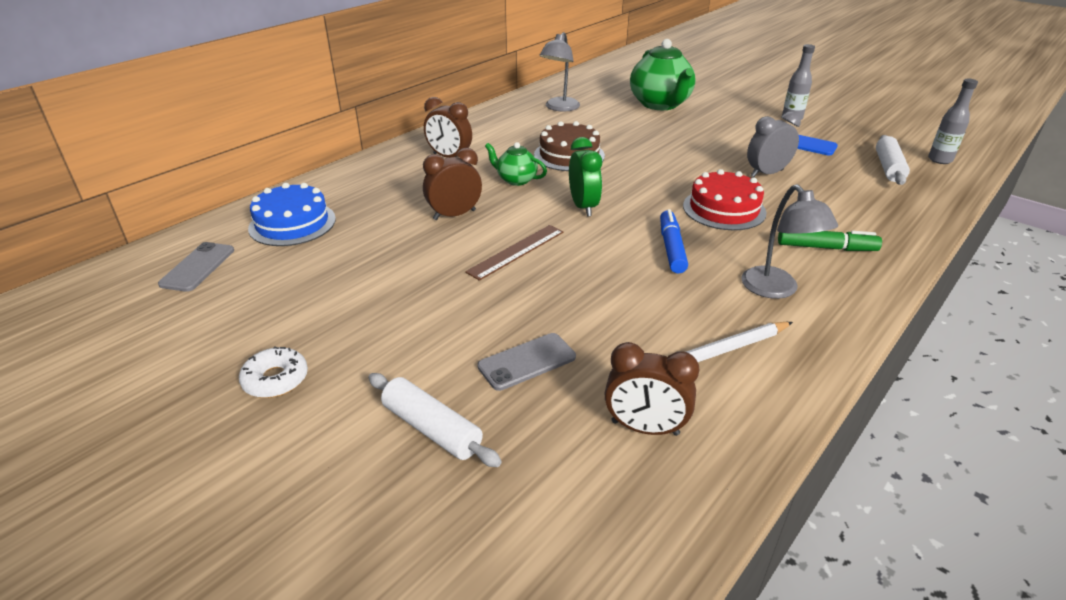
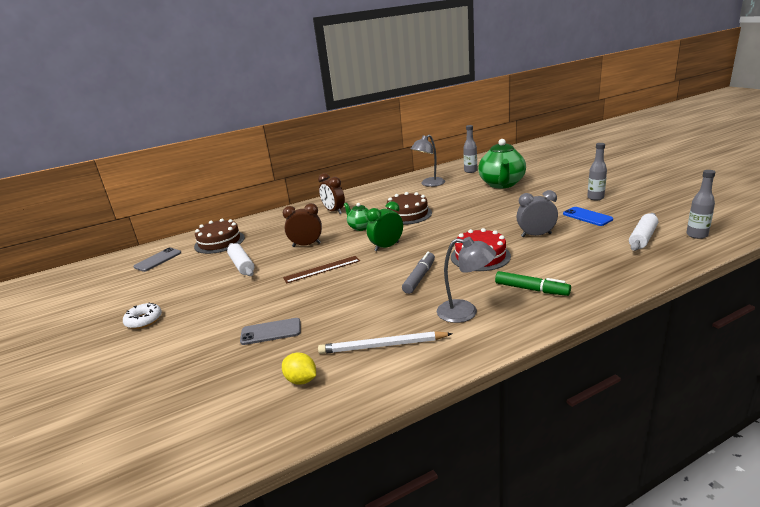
camera: 25 degrees right, 10 degrees down
(292, 223) = (219, 242): blue cake -> brown cake
(432, 429) = (191, 358): white rolling pin -> white rolling pin (242, 265)
(583, 207) = (387, 247): green clock -> green clock turned 135 degrees counterclockwise
(600, 86) = (470, 171): none -> grey bottle
(645, 428) = (301, 380): brown clock -> yellow lemon
(671, 248) = (419, 277): blue marker -> grey marker
(776, 290) = (465, 312): grey lamp -> grey lamp turned 75 degrees counterclockwise

